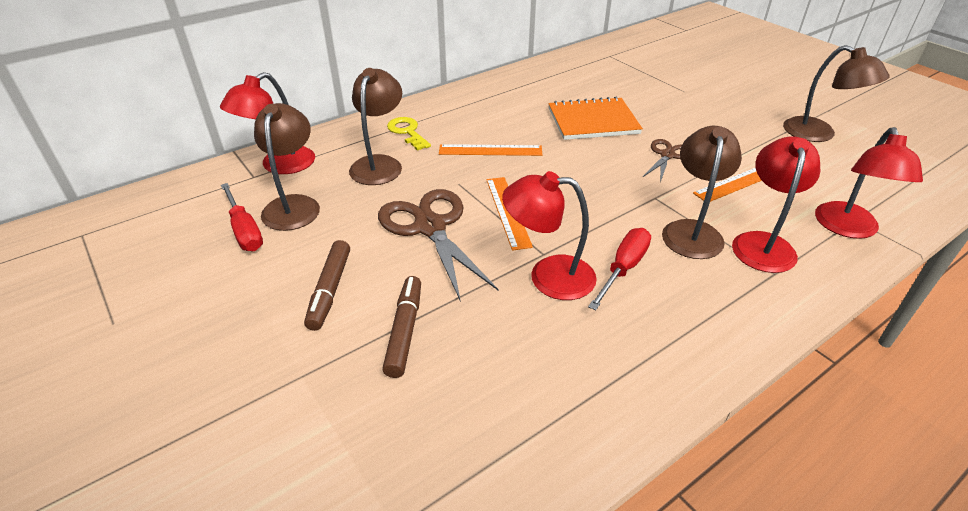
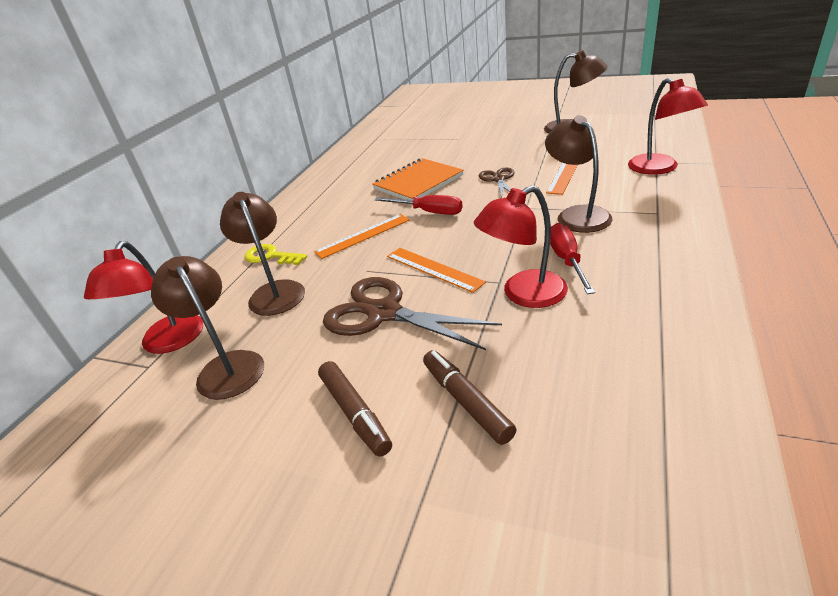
camera: 30 degrees left, 5 degrees down
(244, 230) = (196, 417): red screwdriver -> red screwdriver (429, 212)
(763, 243) = (627, 200): red lamp -> none

